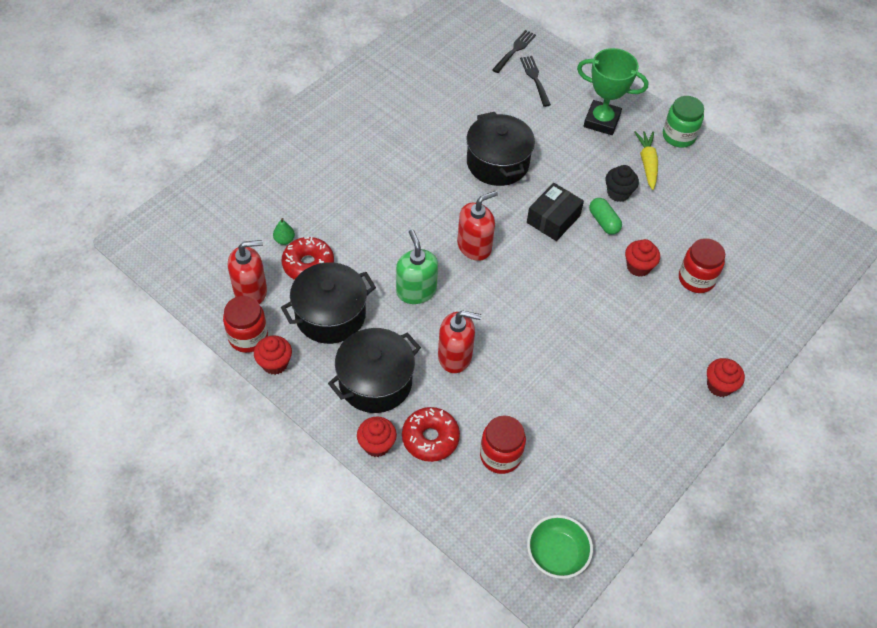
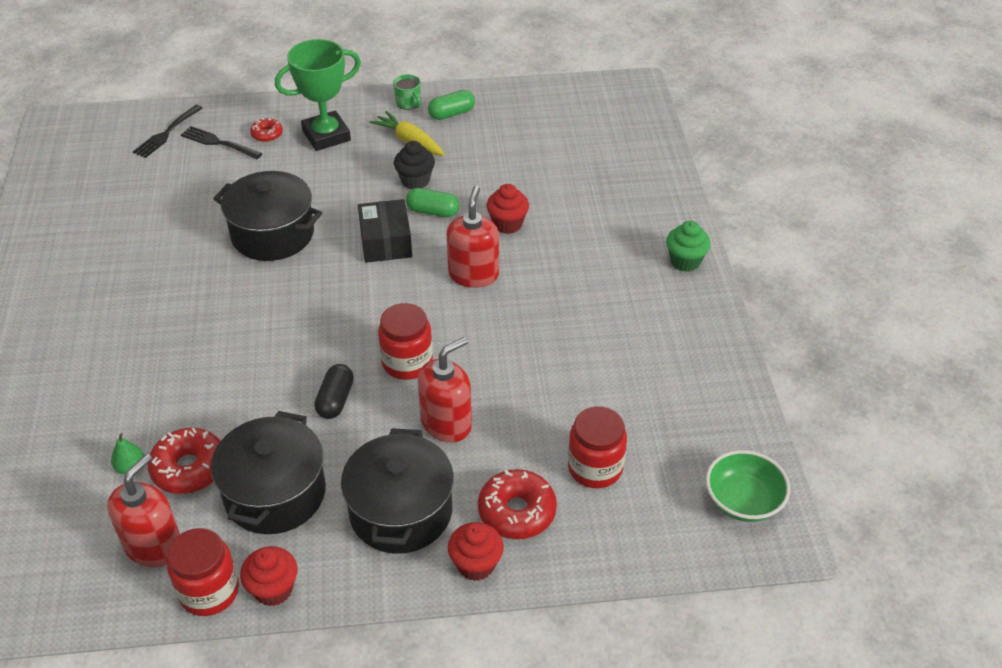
camera: 45 degrees left, 10 degrees down
(416, 291) = (335, 400): green soap dispenser -> black capsule
(474, 246) = (342, 318): red soap dispenser -> red soap dispenser (473, 274)
(514, 51) = (167, 133): black fork -> black fork turned 135 degrees counterclockwise
(568, 94) = (267, 134): none -> red donut
(678, 136) = (408, 103): green jar -> green mug
(696, 279) = (564, 198): red jar -> red jar (407, 362)
(697, 164) = (451, 114): none -> green capsule
(719, 386) = (685, 261): red cupcake -> green cupcake

